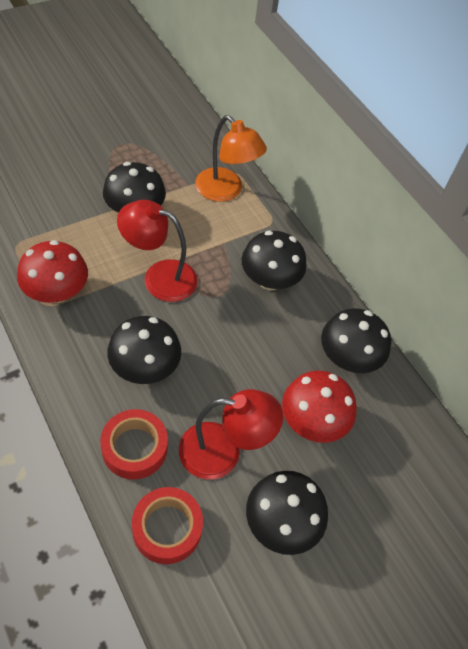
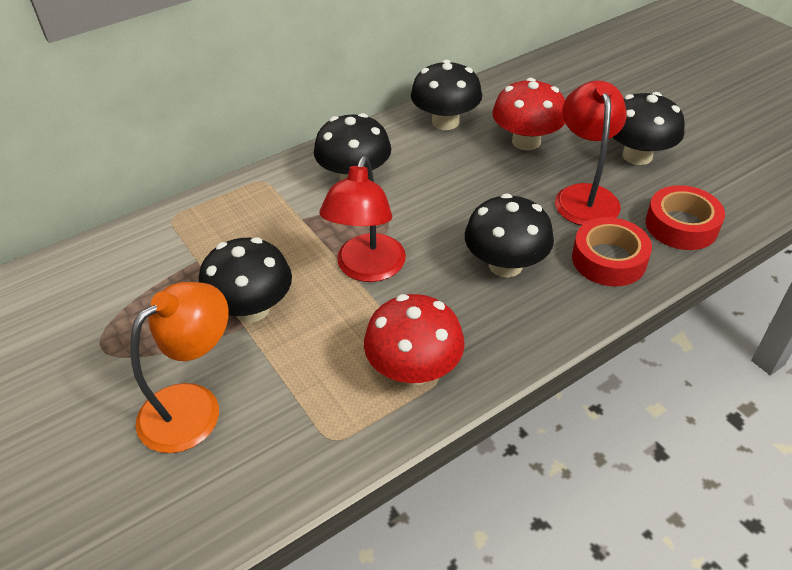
camera: 85 degrees left, 10 degrees down
(225, 191) = (209, 223): orange lamp -> orange lamp (194, 406)

